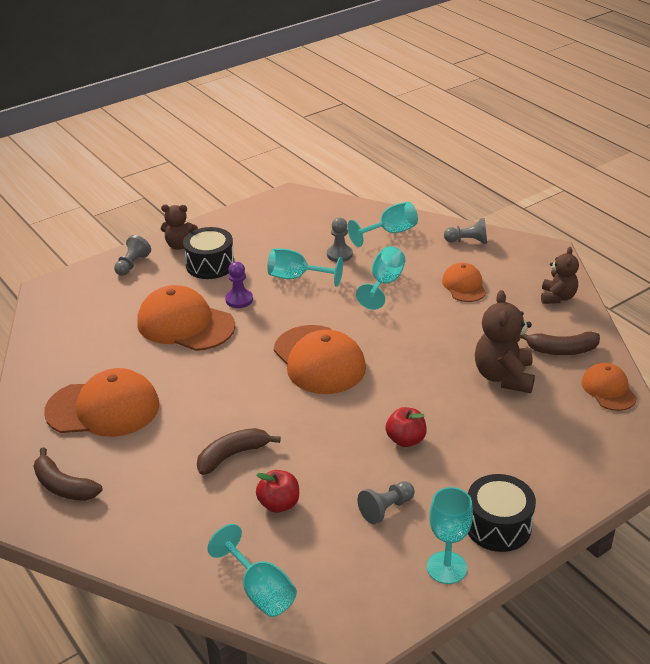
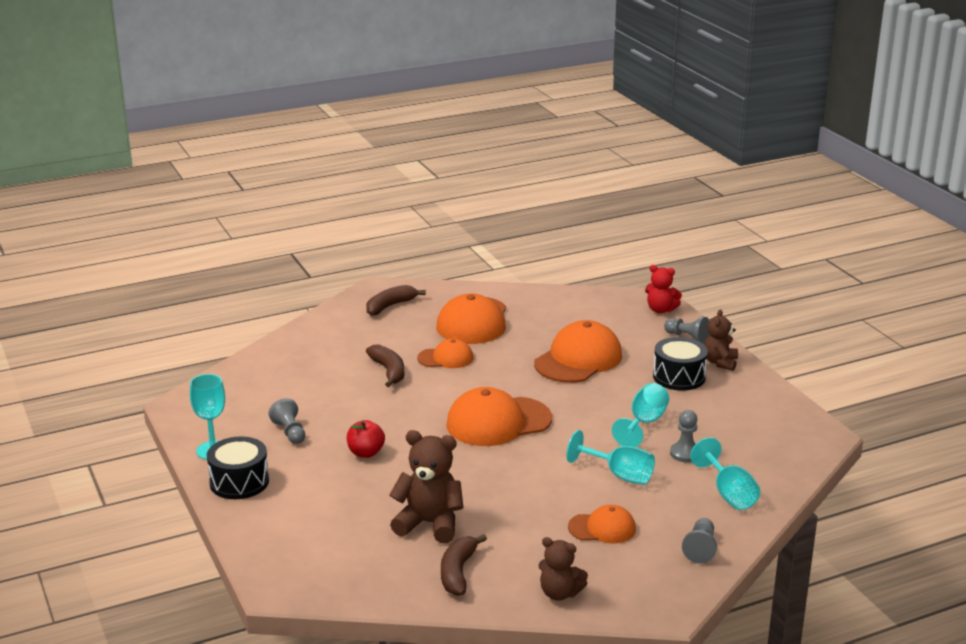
camera: 100 degrees right, 10 degrees down
(73, 283) = (660, 310): none -> red teddy bear
(239, 300) = (611, 388): purple pawn -> none
(260, 590) = (244, 373): turquoise goblet -> none
(279, 504) = (323, 386): red apple -> none
(608, 389) = (379, 588): orange cap -> orange cap (445, 358)

